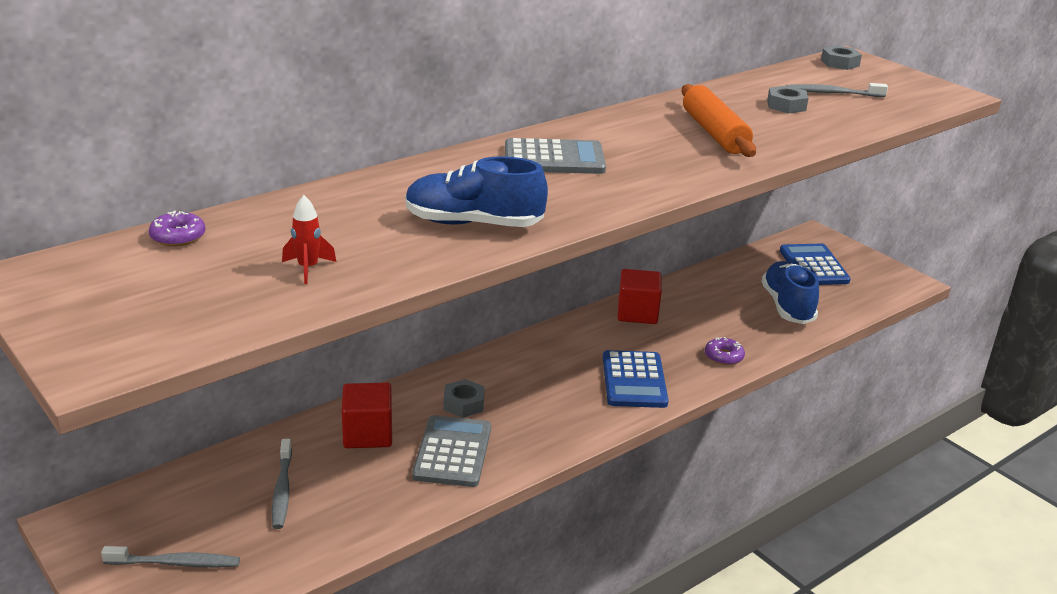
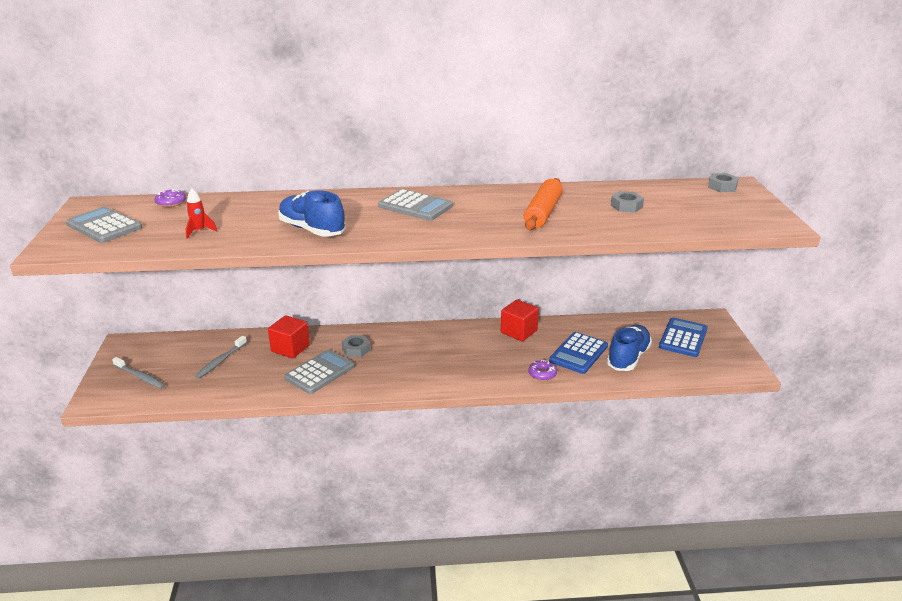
camera: 35 degrees right, 0 degrees up
(124, 303) = (104, 226): none -> grey calculator
(634, 380) = (467, 369): blue calculator -> blue calculator (578, 353)
(832, 93) = (678, 205): grey toothbrush -> none

